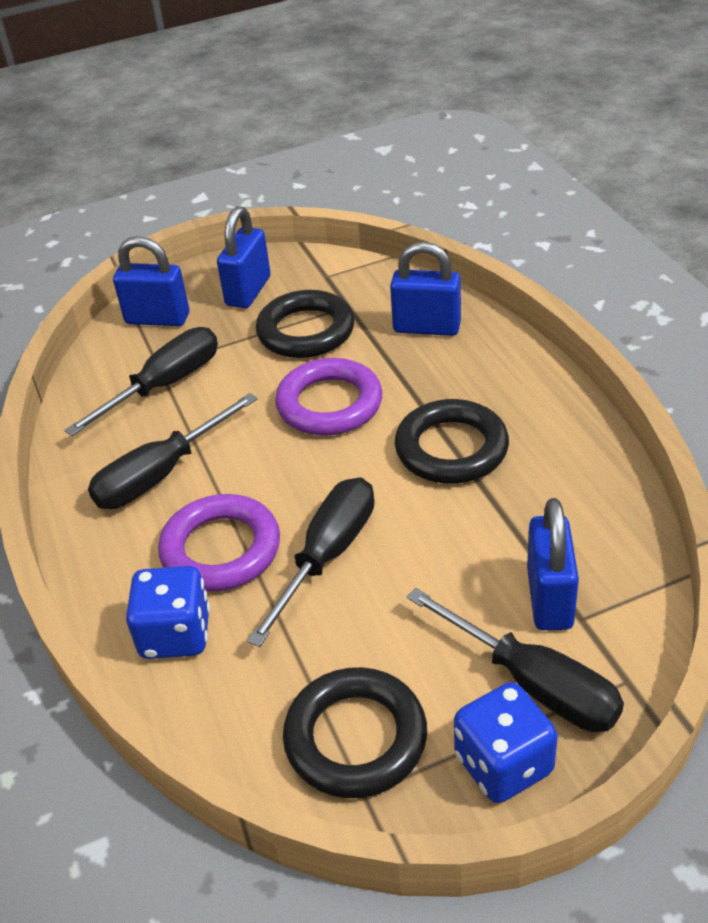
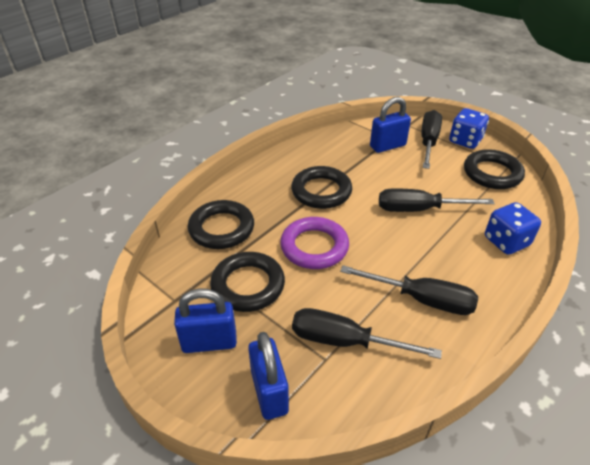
camera: 120 degrees left, 0 degrees up
(221, 549) = (448, 247): purple ring -> none
(427, 327) = (221, 228): blue padlock -> black ring

